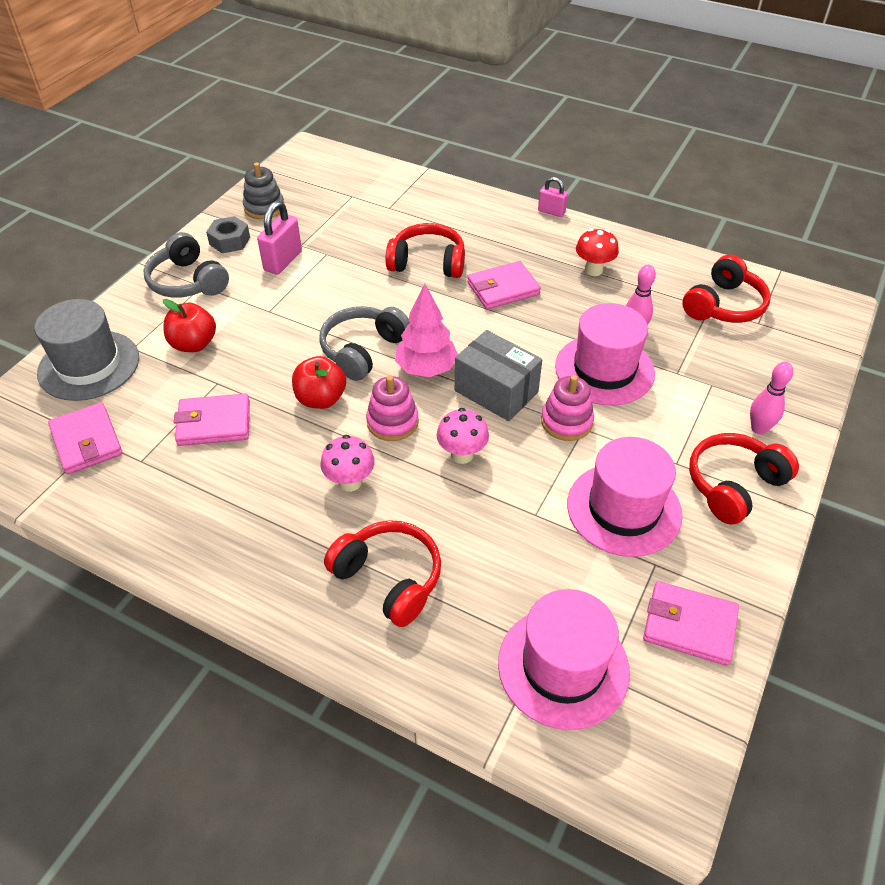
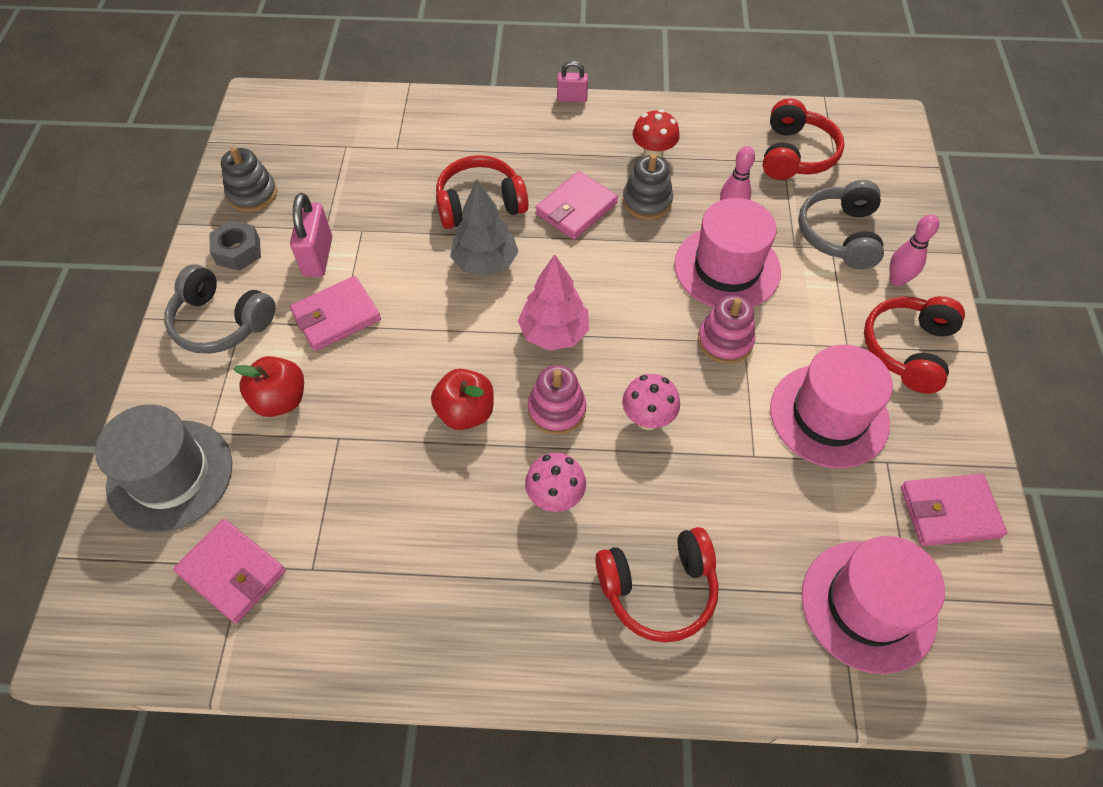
camera: 25 degrees left, 10 degrees up
(214, 423) = (366, 489): pink wallet -> pink wallet (336, 316)
(363, 350) = (475, 336): grey headphones -> grey headphones (840, 235)
(389, 578) = (658, 589): red headphones -> red headphones turned 150 degrees clockwise
(405, 304) = (485, 263): none -> grey tree
(496, 391) = (639, 333): grey box -> none
(566, 301) = (647, 201): none -> grey stacking toy

